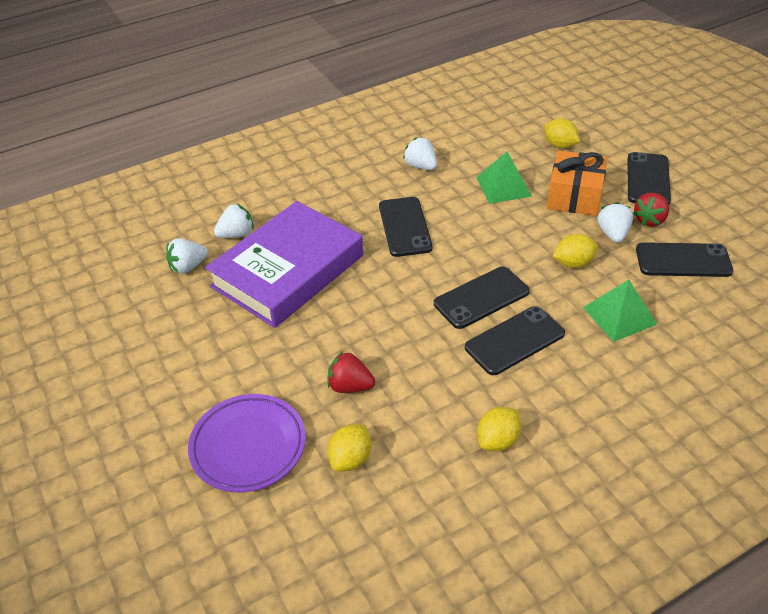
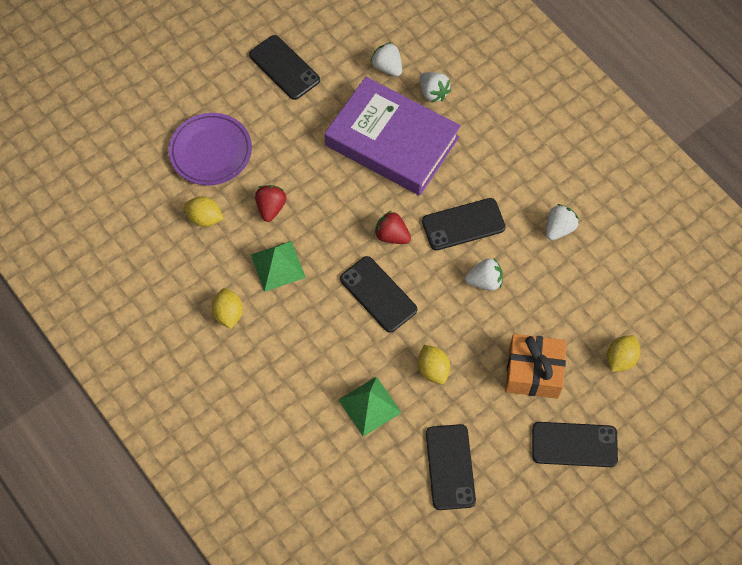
camera: 80 degrees right, 20 degrees up
(498, 440) = (228, 314): yellow lemon -> yellow lemon turned 45 degrees clockwise
(503, 186) = (538, 306): green pyramid -> green pyramid (278, 266)
(515, 341) = (330, 322): black phone -> black phone (284, 67)
(613, 234) = (480, 406): white strawberry -> white strawberry (484, 281)
(650, 220) = (506, 441): red strawberry -> red strawberry (392, 235)

